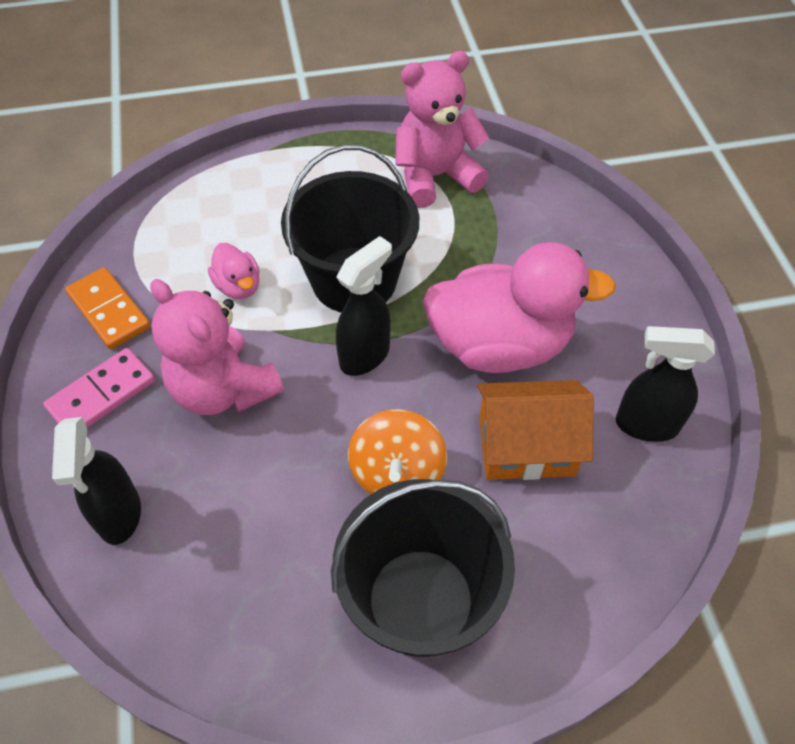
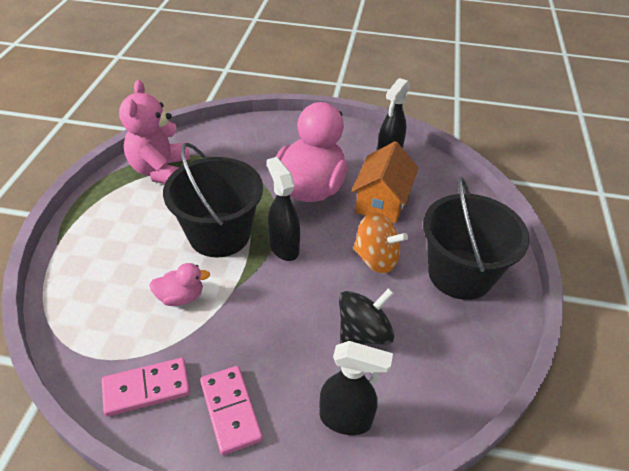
camera: 70 degrees left, 10 degrees down
(109, 311) = (147, 388): orange domino -> pink domino
(223, 389) = (269, 329): pink teddy bear -> none
(255, 496) = (363, 333): none -> black spinning top

